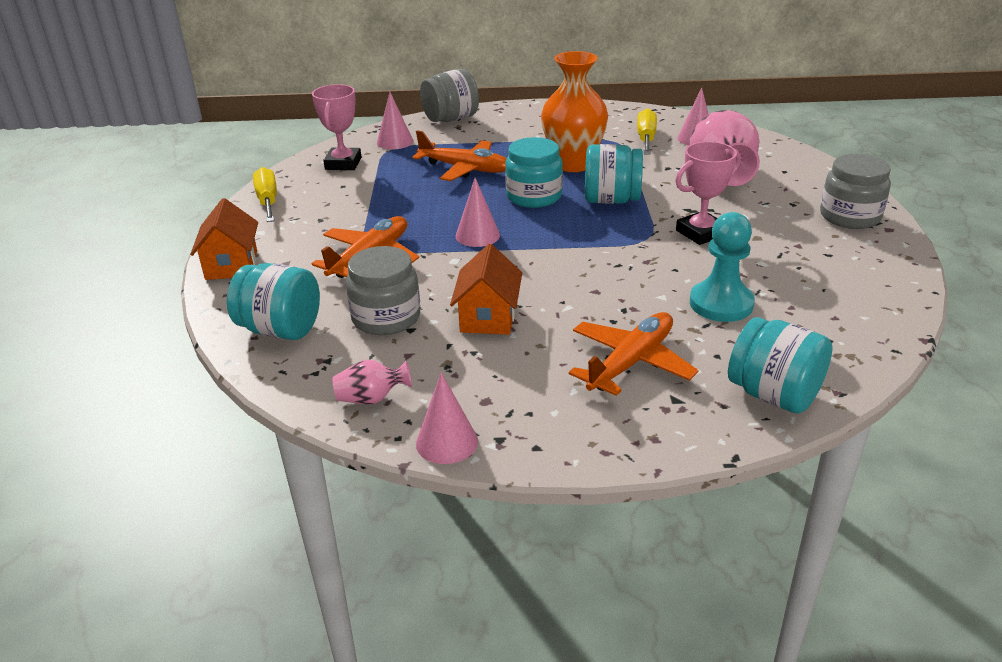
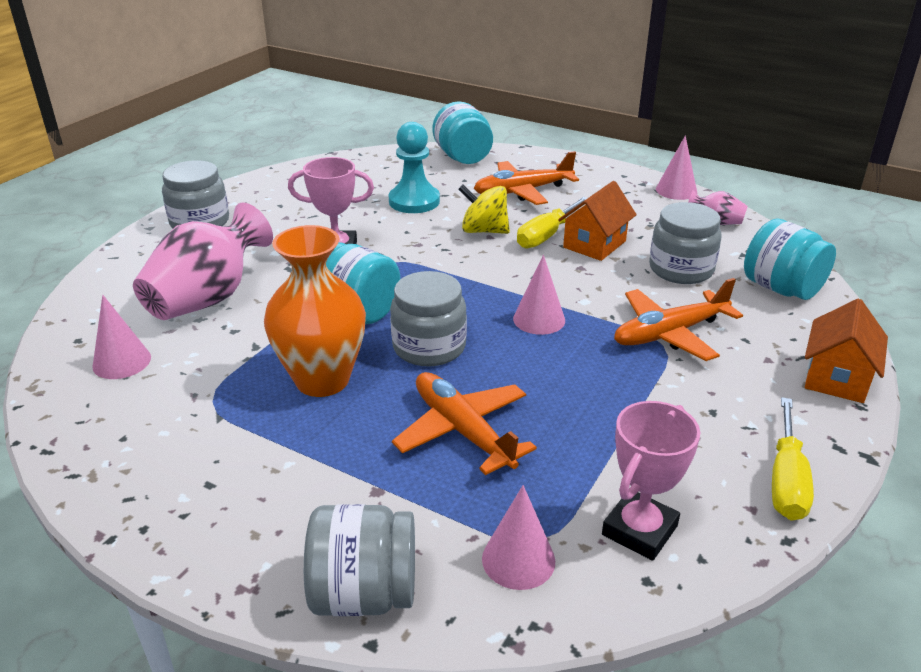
camera: 150 degrees left, 0 degrees up
(534, 196) = (429, 347): turquoise jar -> grey jar
(608, 294) = (484, 231): none -> yellow spinning top
(646, 139) = (171, 388): yellow screwdriver -> yellow screwdriver (546, 235)

